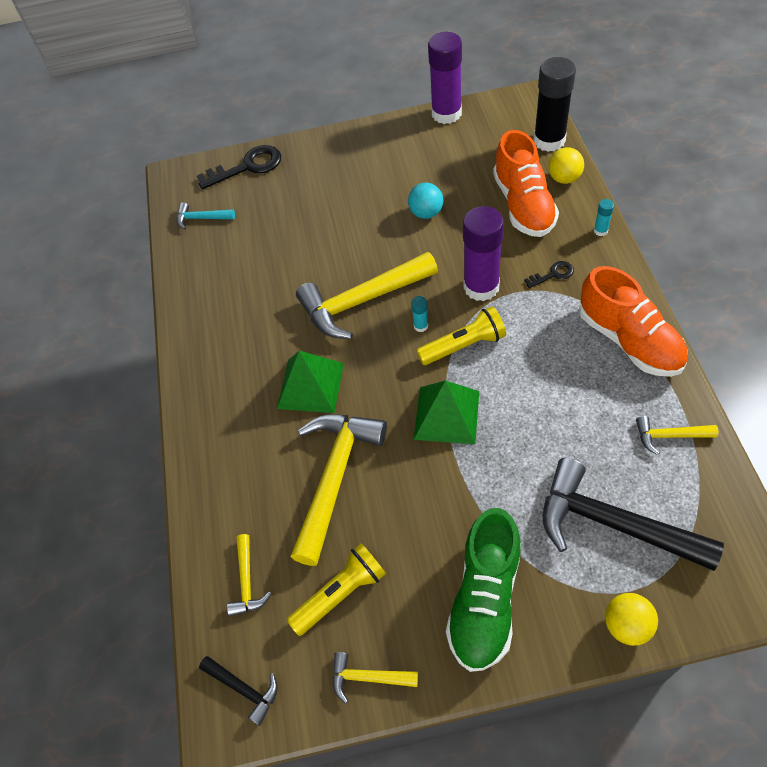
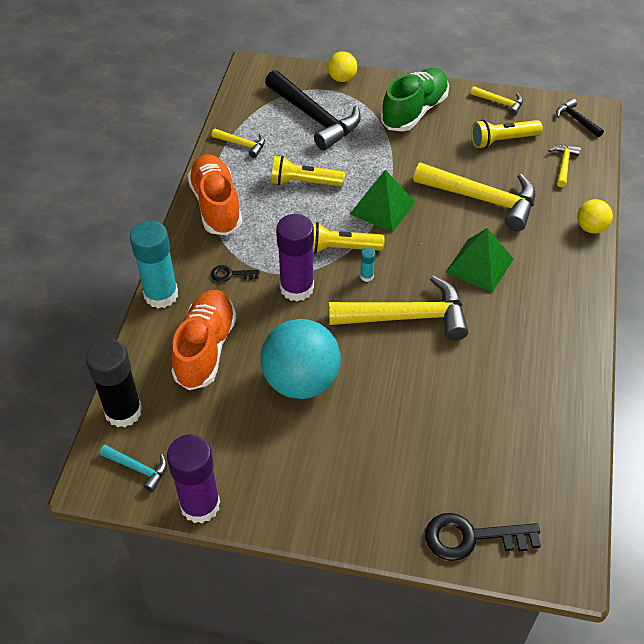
camera: 165 degrees left, 5 degrees down
(201, 218) = (545, 483): turquoise hammer -> turquoise hammer (138, 468)
(335, 477) = (483, 199): yellow hammer -> yellow hammer turned 105 degrees counterclockwise
(426, 213) = (301, 381): turquoise ball -> turquoise ball, size x2.03
(555, 412) = (304, 182): none -> yellow flashlight
(564, 178) = (147, 360): yellow ball -> yellow ball (591, 228)
(600, 231) = (161, 295): turquoise glue stick -> turquoise glue stick, size x2.46

